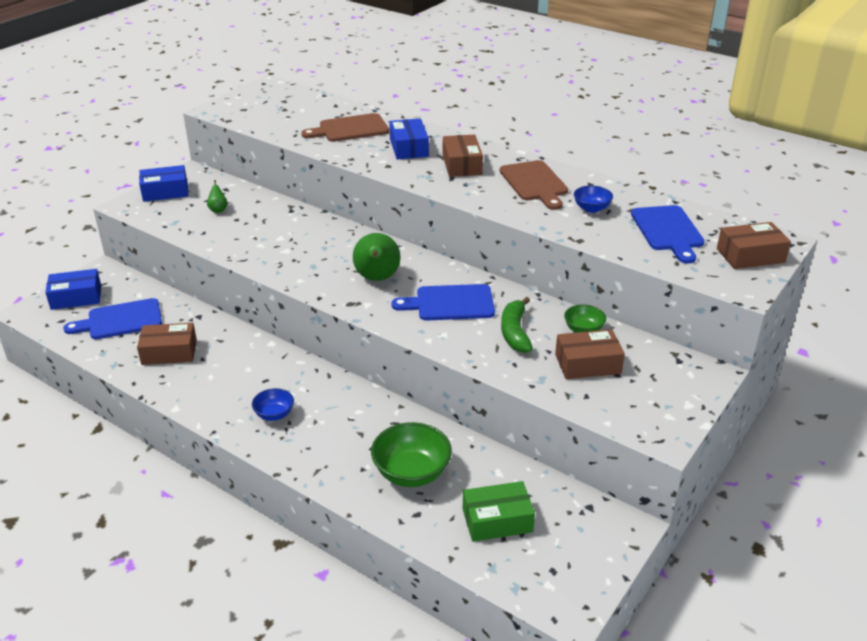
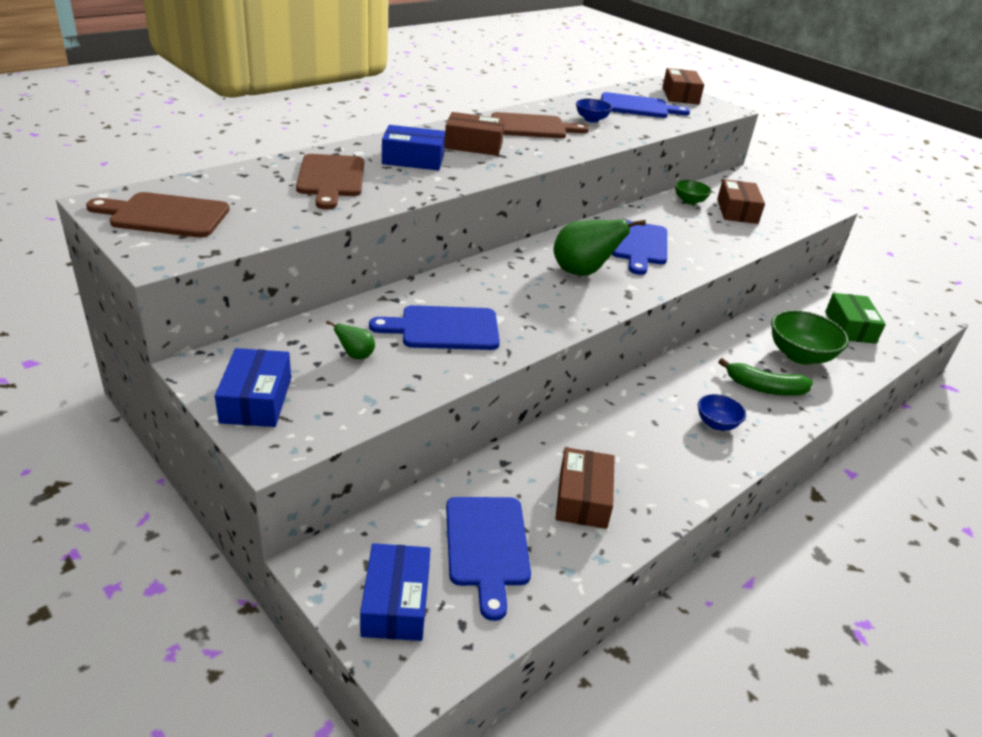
camera: 80 degrees left, 0 degrees up
(261, 233) = (444, 329): none -> blue cutting board
(264, 100) = (165, 215): none -> brown cutting board
(515, 332) = (690, 227): green banana -> green banana (764, 388)

